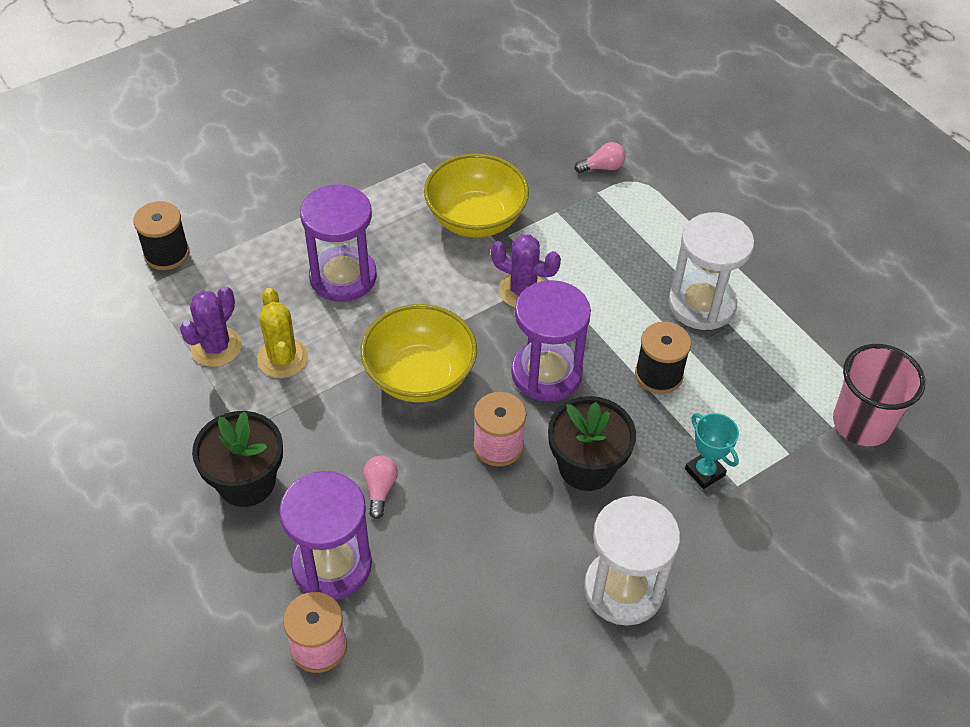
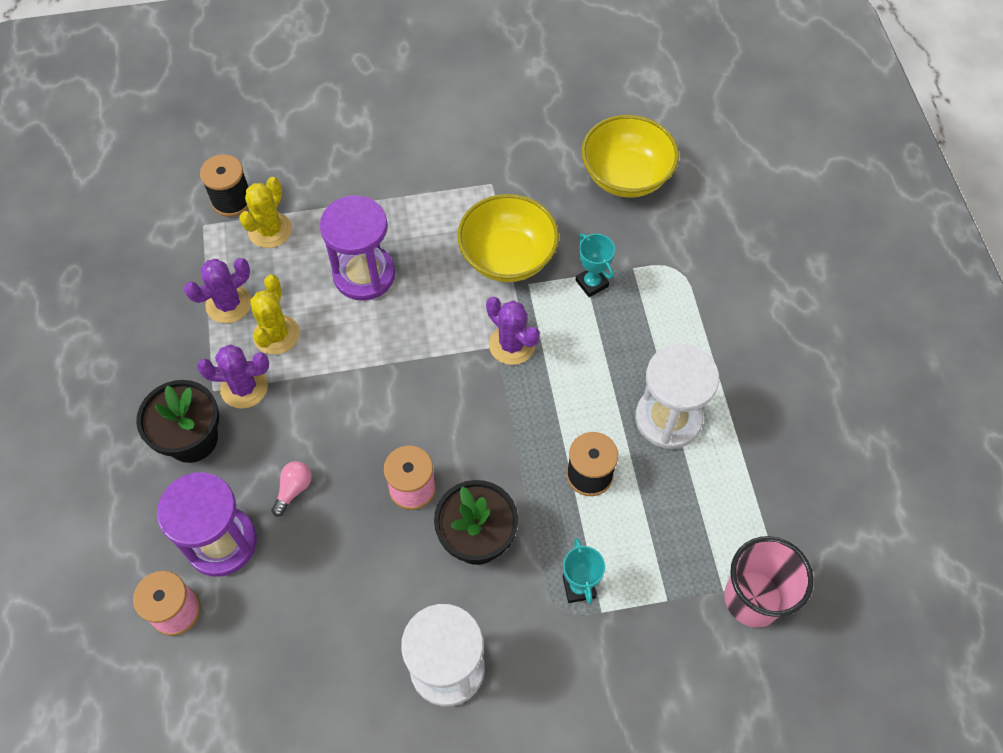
camera: 25 degrees right, 10 degrees up
(223, 268) = (270, 230): none -> yellow cactus
(275, 416) = (244, 387): none -> purple cactus
(419, 376) = (380, 395): yellow bowl -> yellow bowl (626, 176)
(546, 373) = (490, 434): purple hourglass -> none
(567, 216) = (592, 283): none -> turquoise trophy
(602, 167) = (651, 243): pink light bulb -> none

